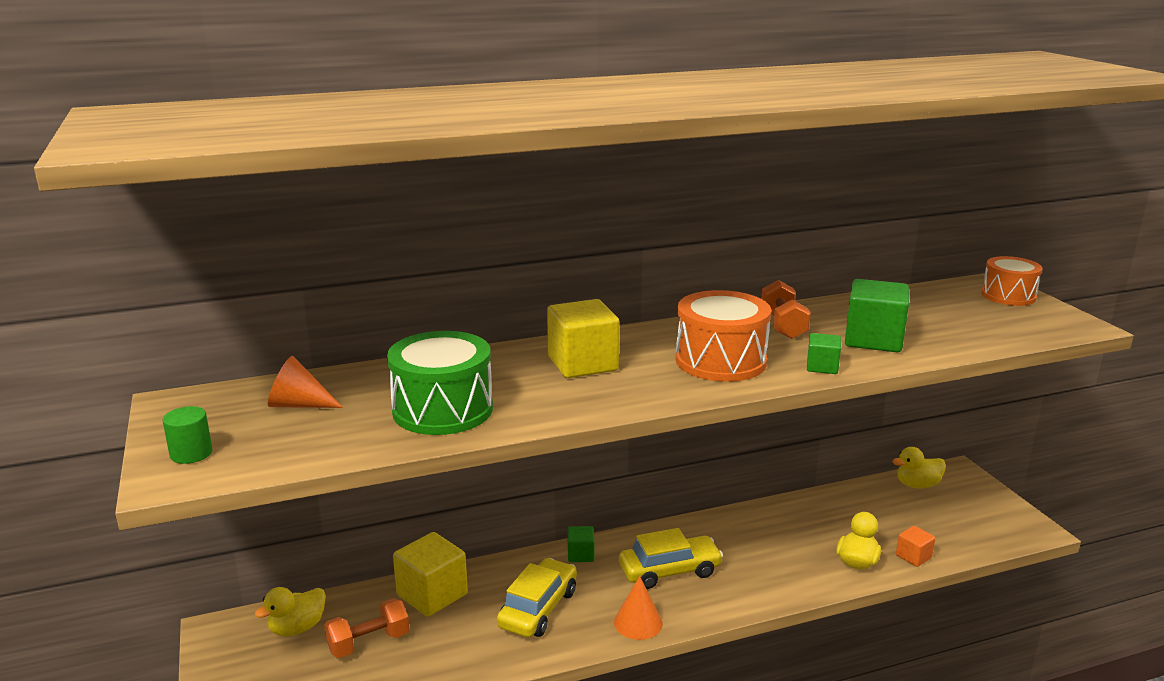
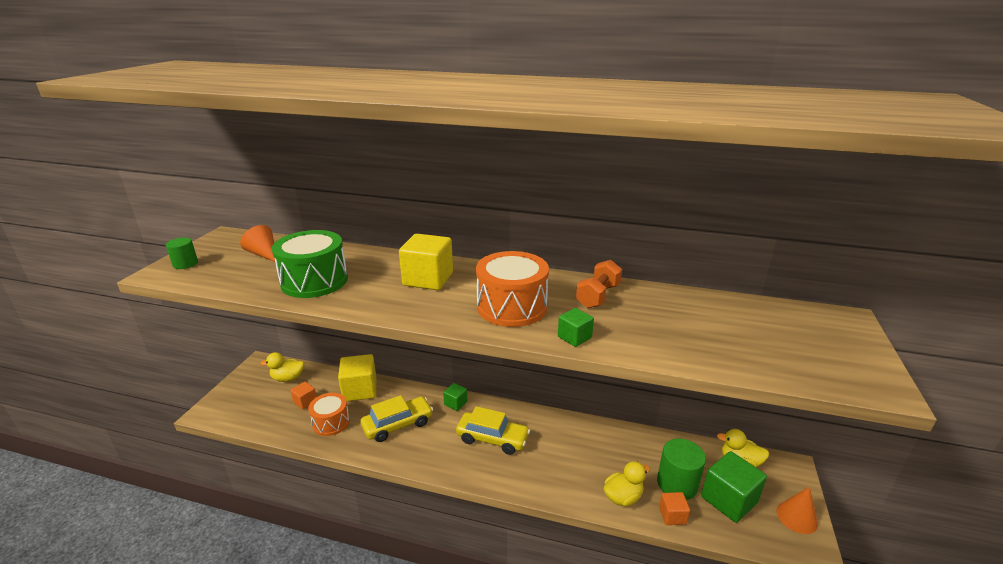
camera: 35 degrees right, 5 degrees up
(368, 643) = (305, 402): orange dumbbell -> orange cube
(638, 622) = (438, 462): orange cone -> orange cone (796, 517)
(873, 340) = (650, 330): green cube -> green cube (728, 500)
(888, 528) = (677, 484): none -> green cylinder
(1008, 296) = (843, 334): orange drum -> orange drum (331, 422)

